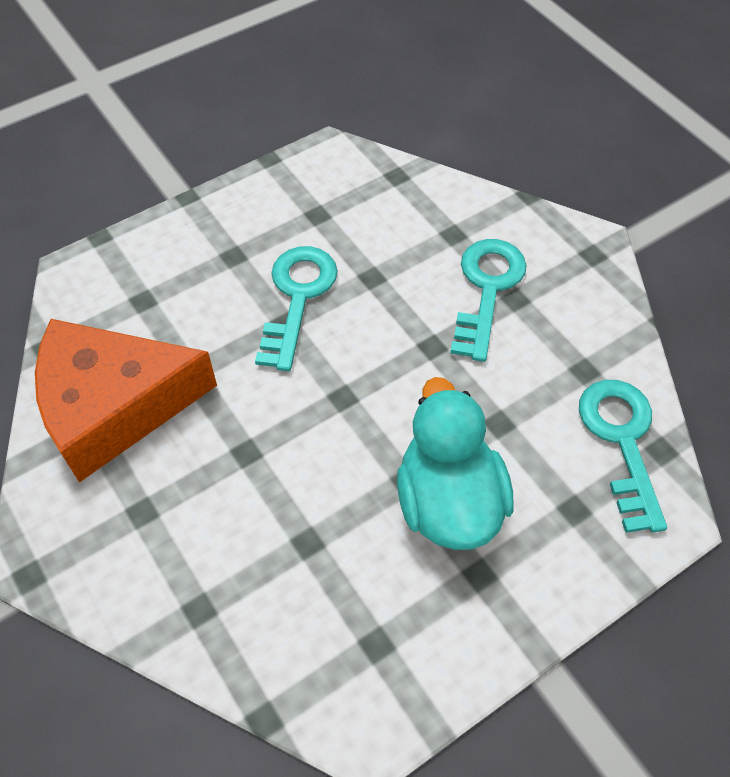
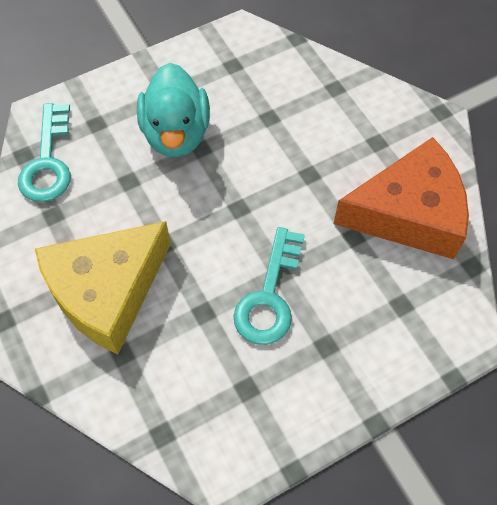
camera: 175 degrees left, 5 degrees up
(487, 289) = (107, 291): turquoise key -> yellow cheese

